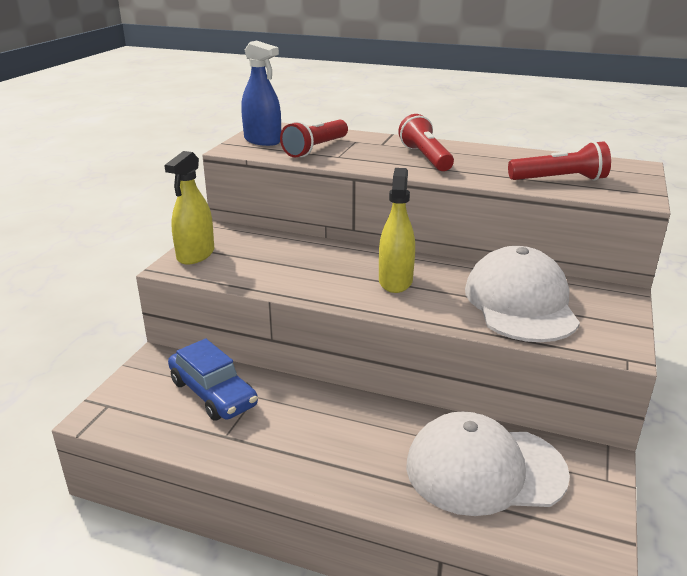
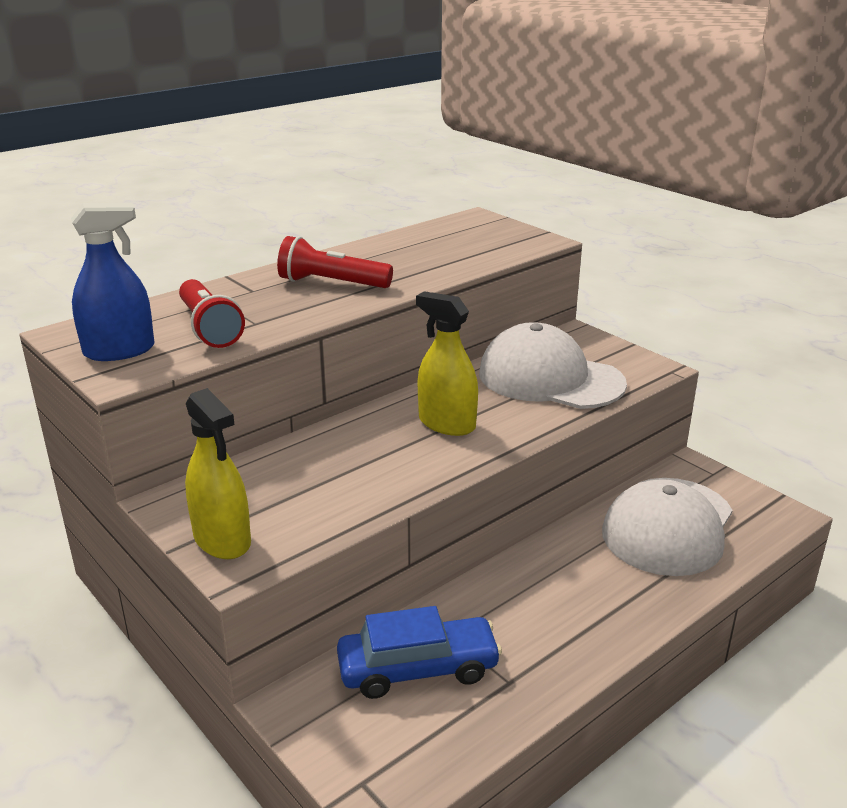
camera: 60 degrees left, 0 degrees up
(559, 180) = (470, 251): red flashlight -> none

